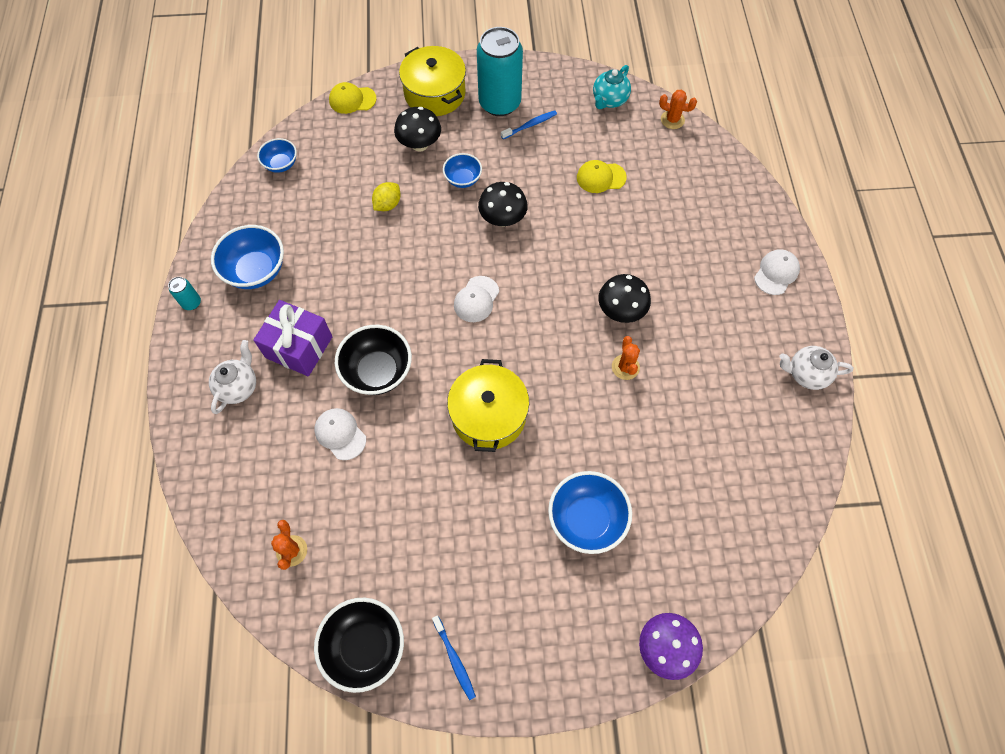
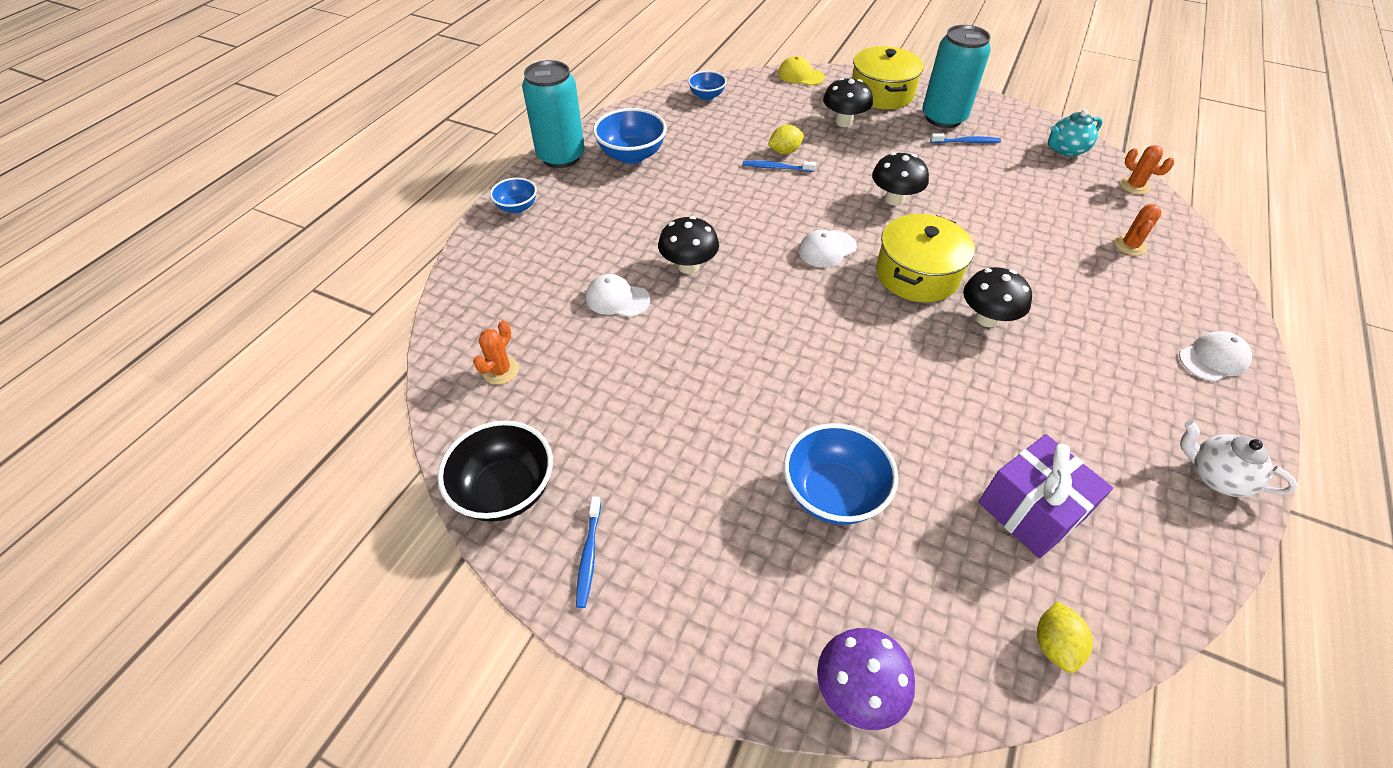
camera: 30 degrees right, 15 degrees down
(191, 303) = (561, 156): turquoise can -> turquoise can, size x2.39
(238, 387) = (553, 227): white teapot -> none
(299, 347) = (628, 220): purple gift -> purple gift (1031, 510)
(340, 434) = (617, 299): white cap -> white cap turned 60 degrees counterclockwise
(378, 371) = (688, 266): black bowl -> black mushroom
(391, 227) = (776, 168): none -> blue toothbrush
(463, 179) = (871, 158): blue bowl -> blue bowl (517, 207)
(488, 415) = (779, 347): yellow pot -> yellow pot (917, 274)
(601, 177) = (1023, 203): yellow cap -> none
(625, 367) = (965, 370): orange cactus -> orange cactus (1130, 245)
(758, 551) = (1054, 645): none -> yellow lemon

